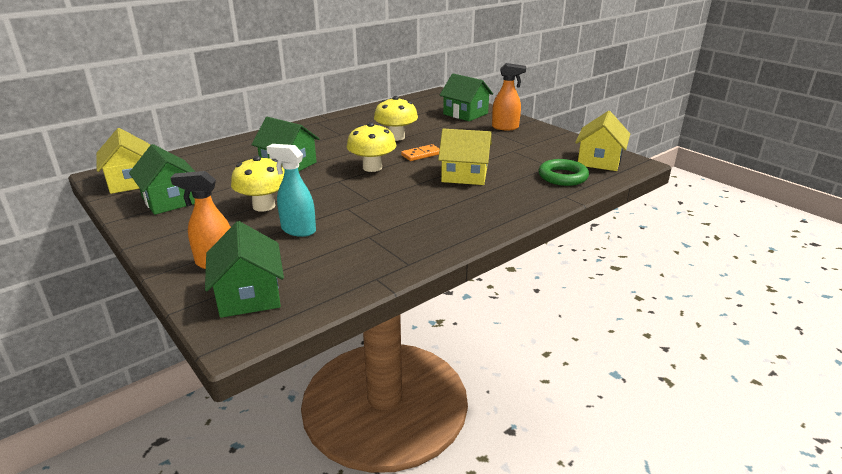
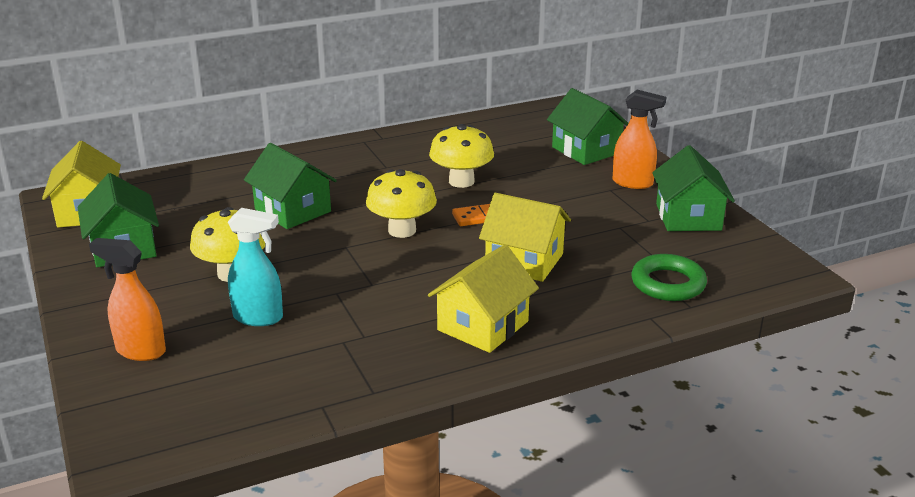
camera: 15 degrees right, 0 degrees up
(249, 295) = (160, 403): green house -> green house (688, 217)
(298, 230) = (258, 318): turquoise spray bottle -> turquoise spray bottle turned 150 degrees clockwise
(599, 161) = (742, 263): yellow house -> yellow house (483, 326)

